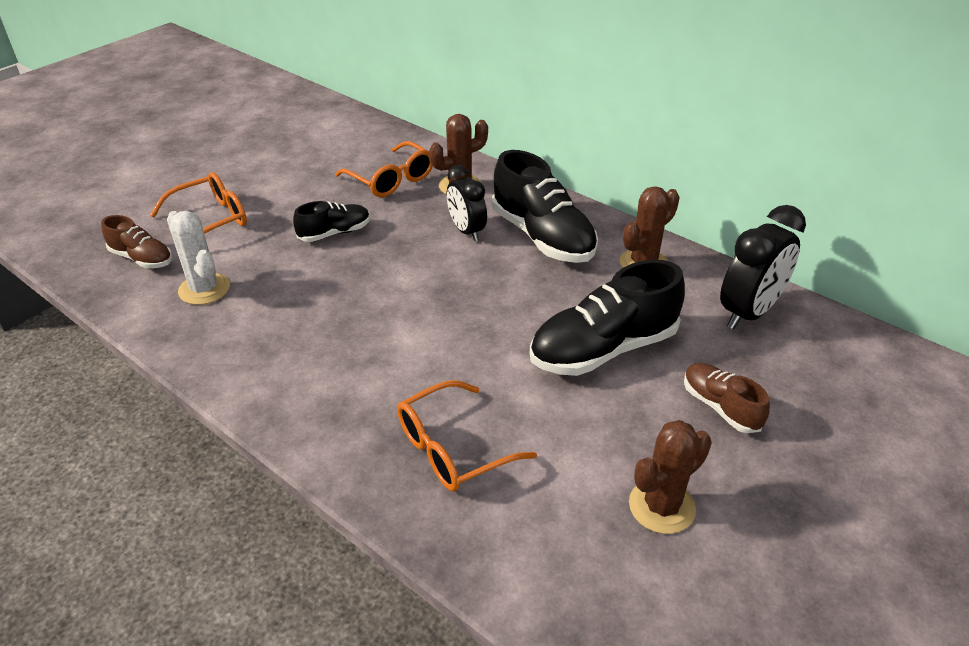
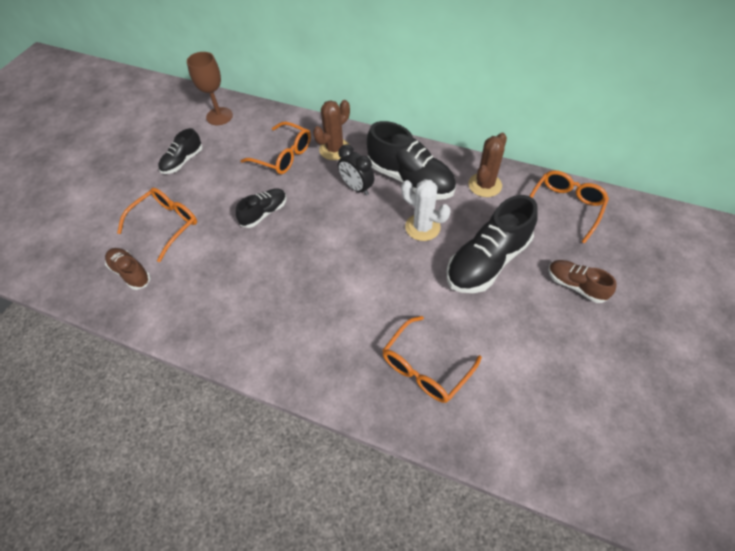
camera: 15 degrees left, 15 degrees up
(142, 258) = (130, 273): brown shoe -> brown shoe turned 150 degrees counterclockwise
(204, 289) = (192, 287): white cactus -> white cactus (422, 227)
(266, 162) = (182, 161): none -> black shoe
(335, 126) = (219, 116): none -> brown goblet
(661, 506) = (570, 370): brown cactus -> none
(749, 312) = (565, 207): black clock -> orange glasses

